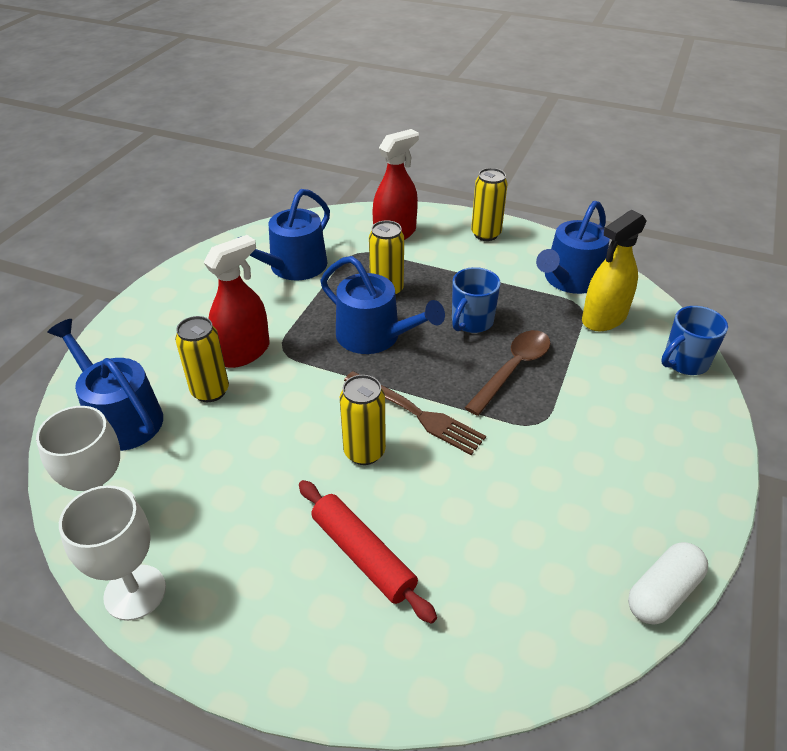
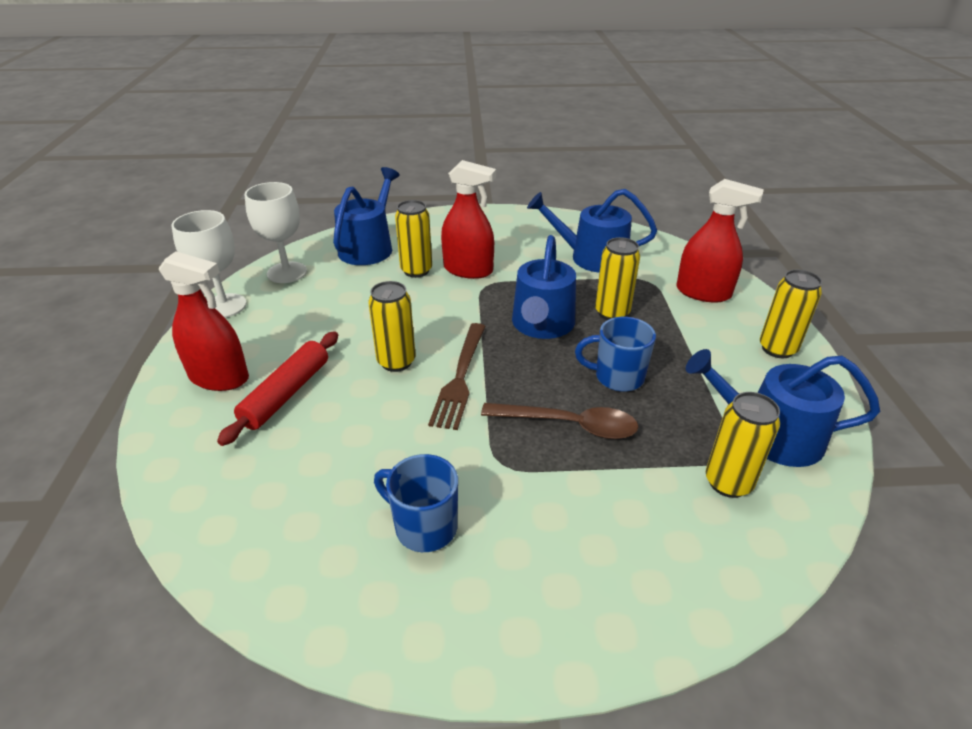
camera: 65 degrees right, 5 degrees down
(293, 617) = (219, 377): none -> red spray bottle
(604, 318) = (728, 482): yellow spray bottle -> yellow can
(663, 593) = (307, 624): white capsule -> none
(684, 362) = (715, 586): blue mug -> blue mug (424, 526)

